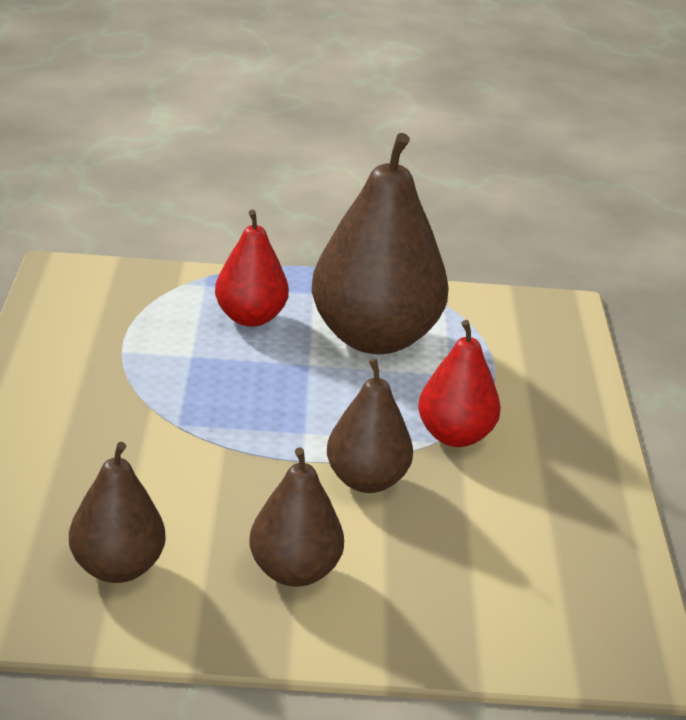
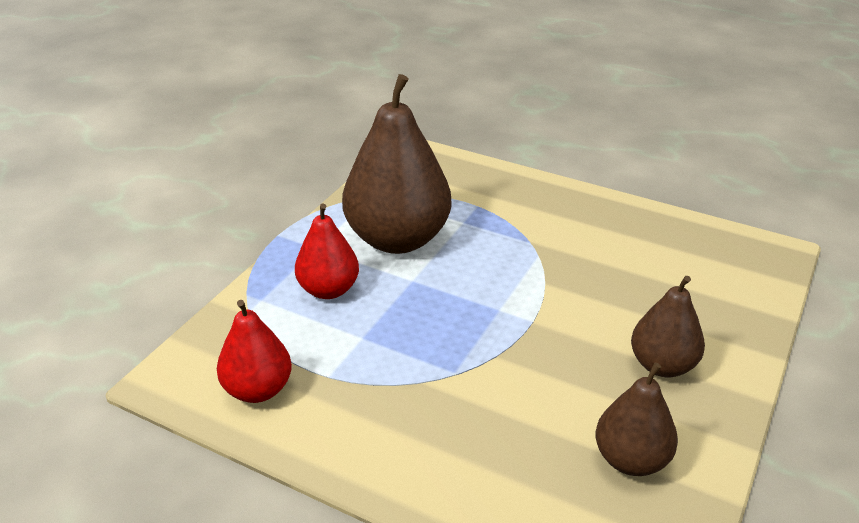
camera: 60 degrees left, 5 degrees up
(366, 481) = (570, 299): brown pear -> none
(455, 436) = (536, 244): red pear -> red pear (258, 390)

